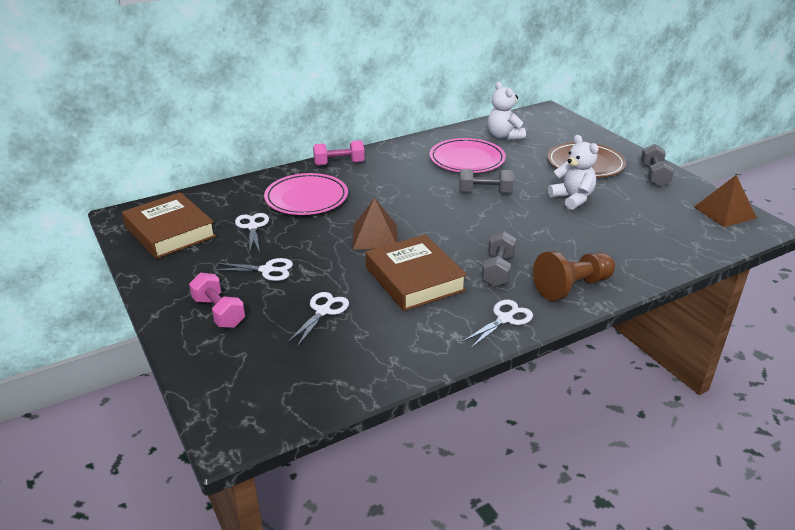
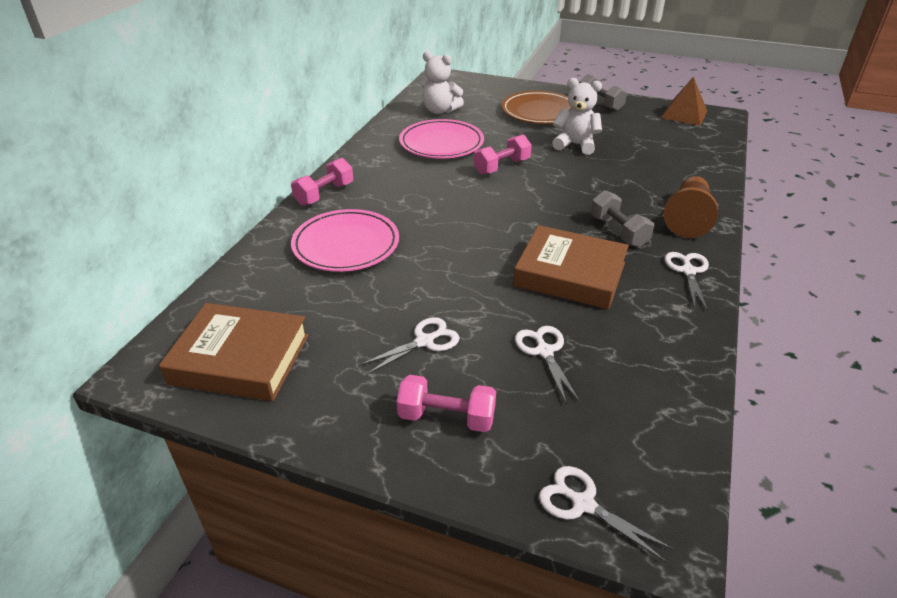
camera: 40 degrees left, 5 degrees up
(252, 227) = (335, 303): white scissors -> white scissors (583, 504)
(375, 236) = (474, 252): brown pyramid -> none
(485, 192) = (502, 167): grey dumbbell -> pink dumbbell

